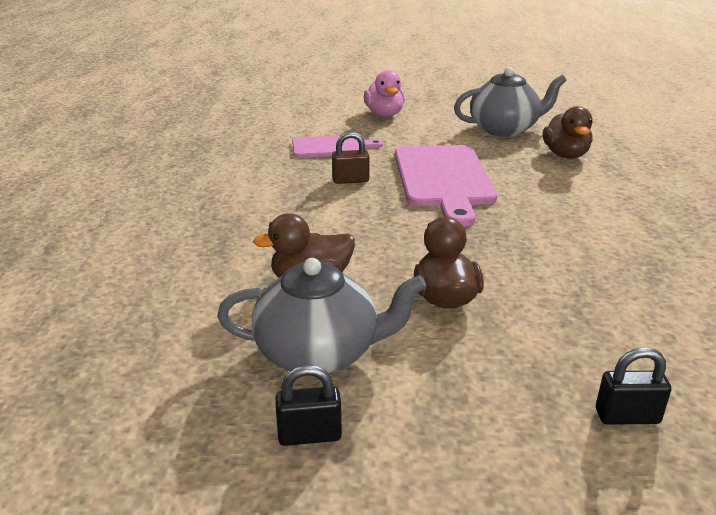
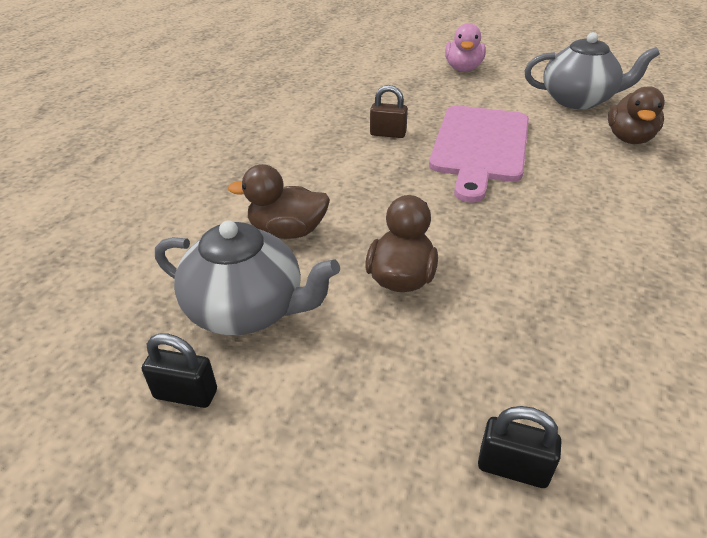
camera: 20 degrees right, 10 degrees up
(331, 147) = (391, 96): pink cutting board -> none

